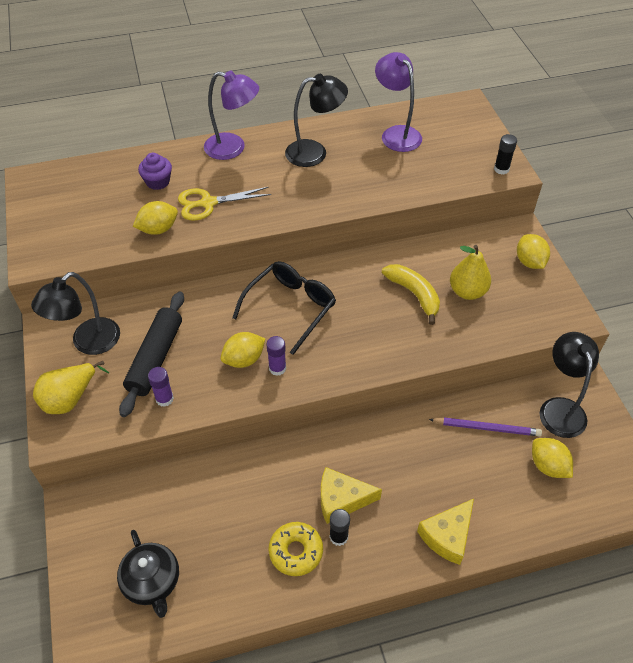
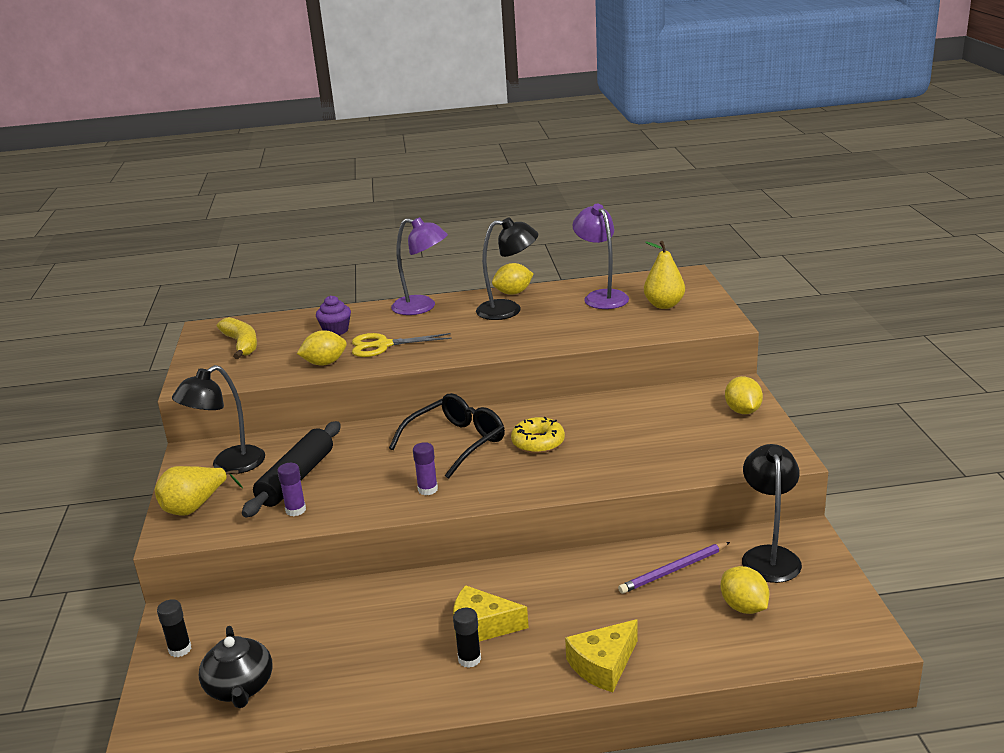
camera: 10 degrees right, 25 degrees down
(244, 359) = (392, 482): yellow lemon -> yellow lemon (513, 293)
(296, 551) = (415, 670): yellow donut -> yellow donut (538, 442)
(414, 294) = (600, 435): yellow banana -> yellow banana (241, 344)
(467, 291) = (663, 433): yellow pear -> yellow pear (664, 305)
(487, 428) = (673, 570): purple pencil -> purple pencil turned 135 degrees clockwise
(501, 169) = (713, 321): black glue stick -> black glue stick (180, 649)

